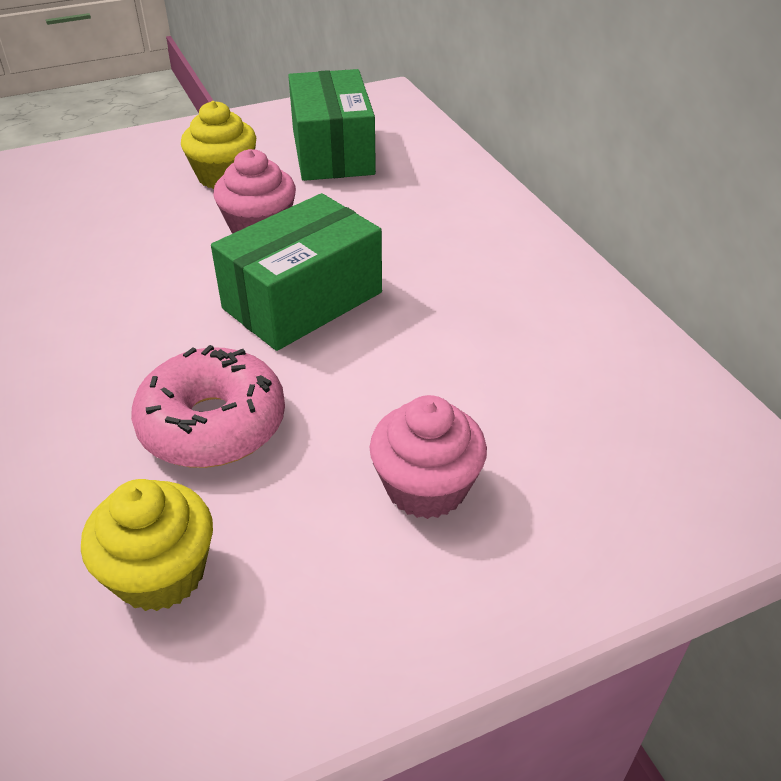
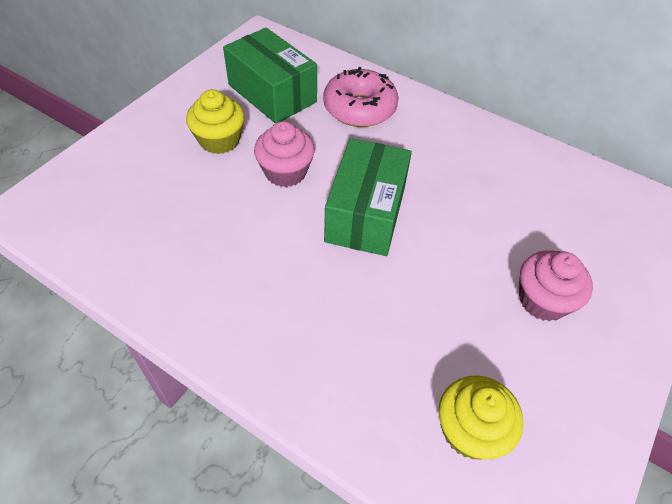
camera: 35 degrees left, 10 degrees up
(213, 424) = (401, 323): pink donut -> pink donut (359, 108)

